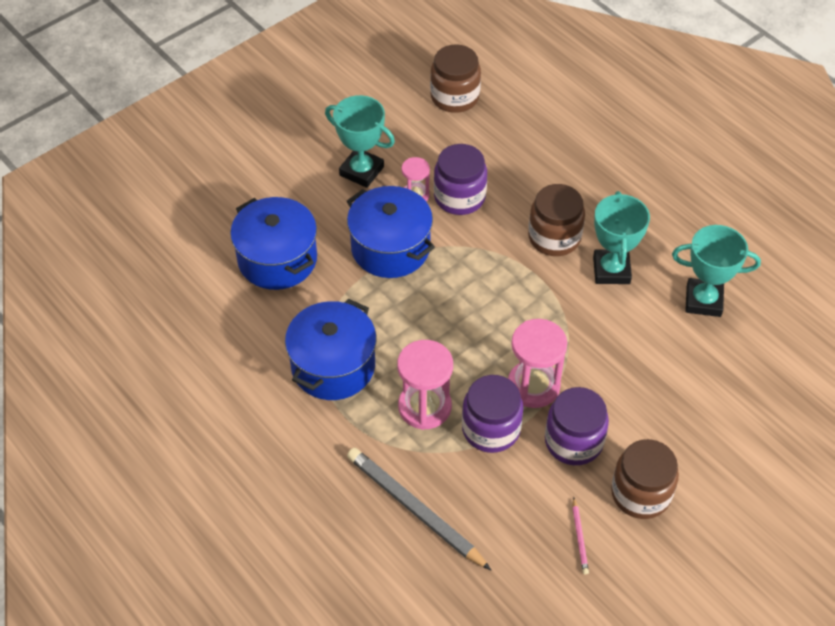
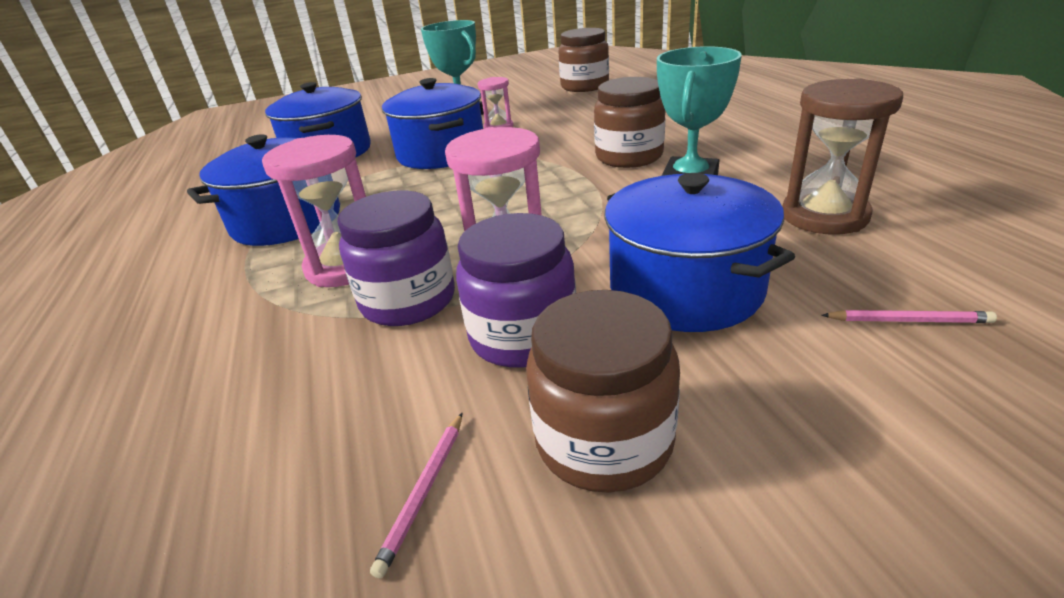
camera: 25 degrees right, 20 degrees down
(415, 509) = (202, 374): grey pencil -> none
(459, 197) = (542, 130): purple jar -> none
(643, 386) = (685, 289): none -> blue pot
(703, 301) = (824, 216): turquoise trophy -> brown hourglass
(753, 388) = (908, 320): none -> pink pencil

